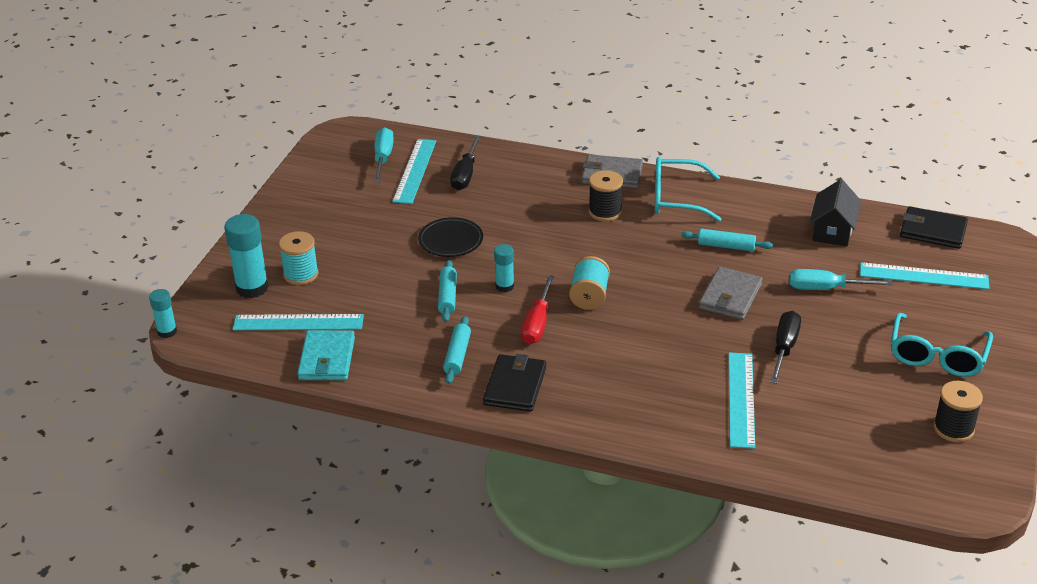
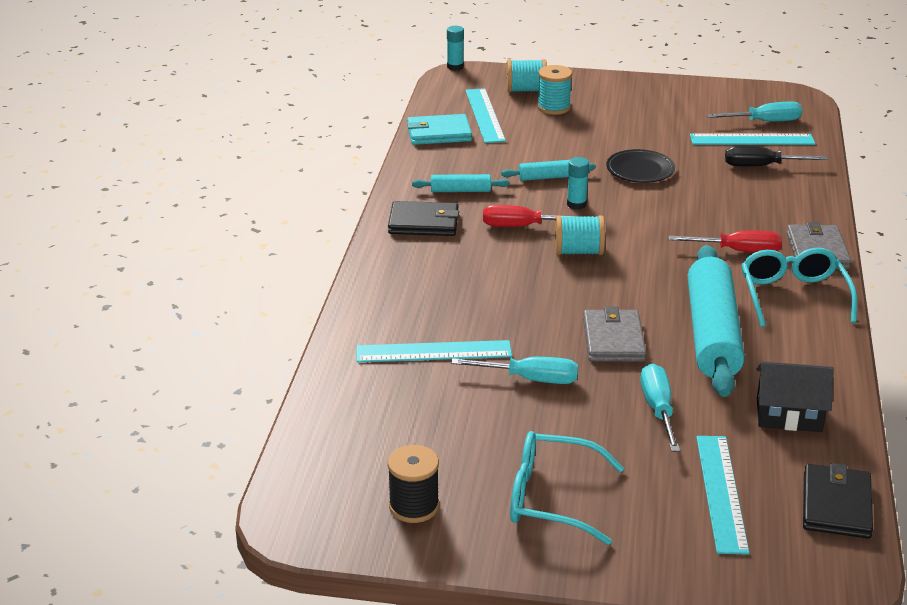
camera: 80 degrees right, 5 degrees down
(252, 288) = (526, 90): turquoise glue stick -> turquoise spool
(605, 212) = (739, 251): black spool -> red screwdriver
(726, 246) = (712, 334): turquoise rolling pin -> turquoise rolling pin, size x2.23
(730, 297) = (613, 340): grey wallet -> grey wallet turned 75 degrees clockwise
(784, 347) = (531, 379): black screwdriver -> turquoise screwdriver

